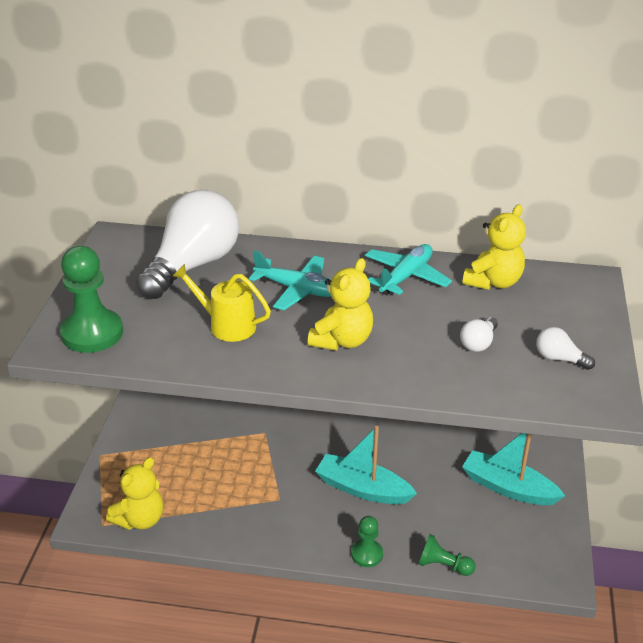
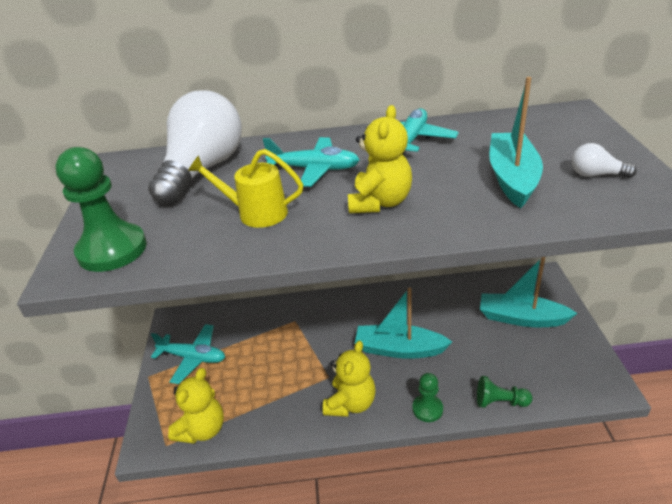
camera: 10 degrees left, 0 degrees up
(149, 447) = (193, 358): none -> turquoise plane
(478, 343) = (512, 178): white light bulb -> turquoise boat
(493, 282) = (491, 129): yellow teddy bear -> yellow teddy bear (350, 403)

